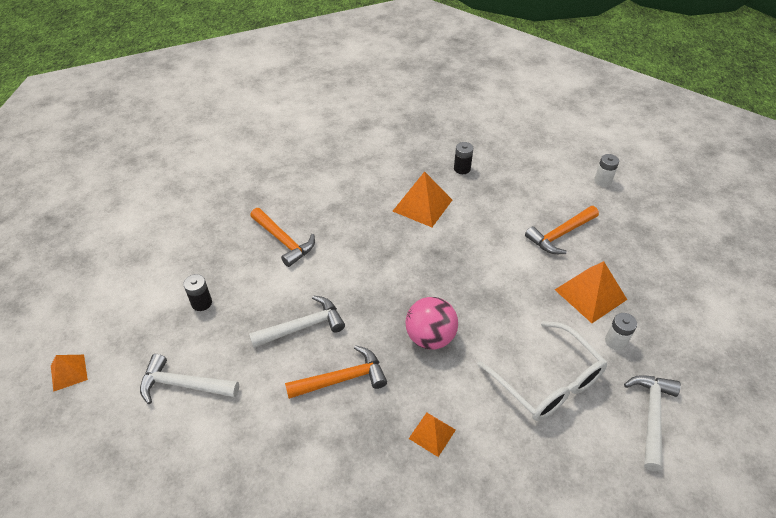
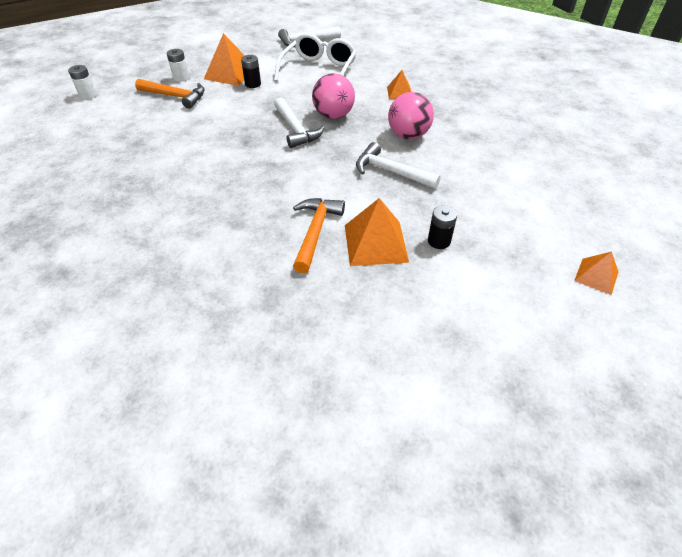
camera: 125 degrees left, 0 degrees up
(184, 385) = (508, 201): white hammer -> white hammer (295, 129)
(342, 379) = (408, 135): orange hammer -> pink ball
(422, 205) = (189, 170): orange pyramid -> orange pyramid (375, 243)
(462, 169) = (113, 167): black battery -> black battery (253, 84)
(615, 341) = (264, 58): white battery -> white battery (181, 78)

